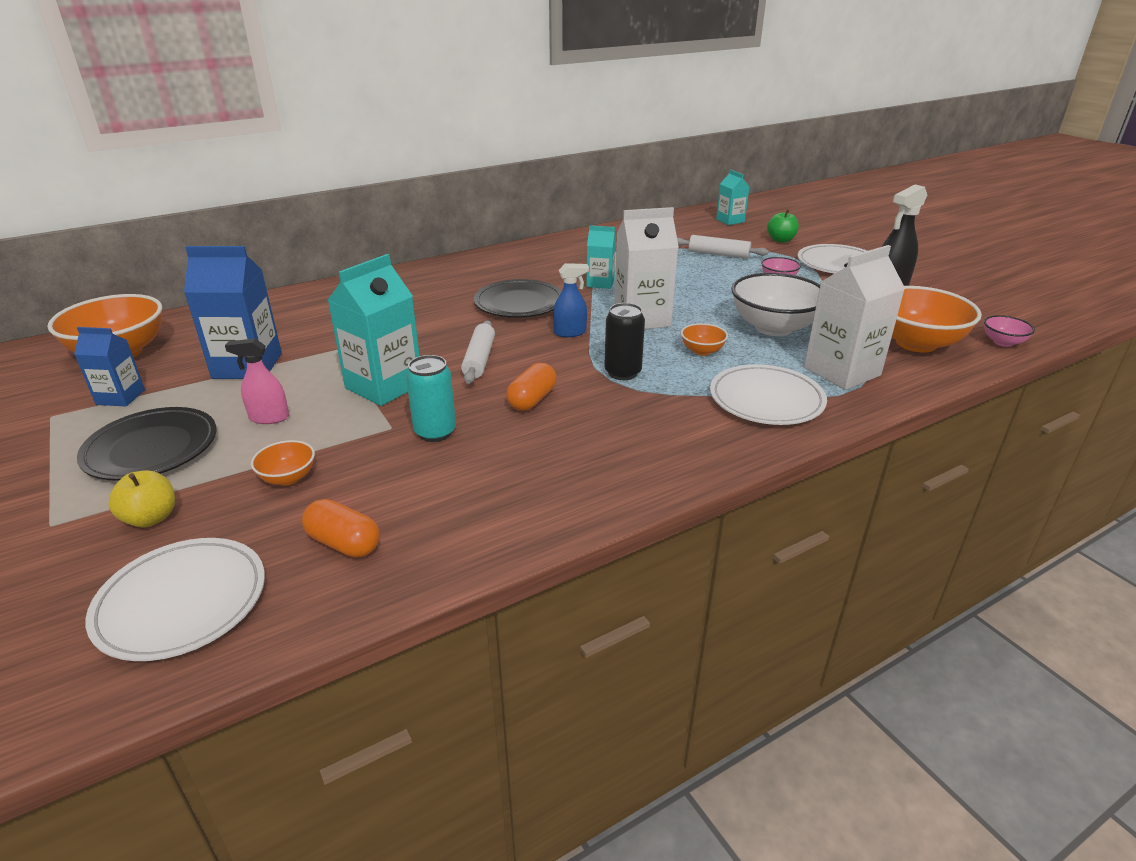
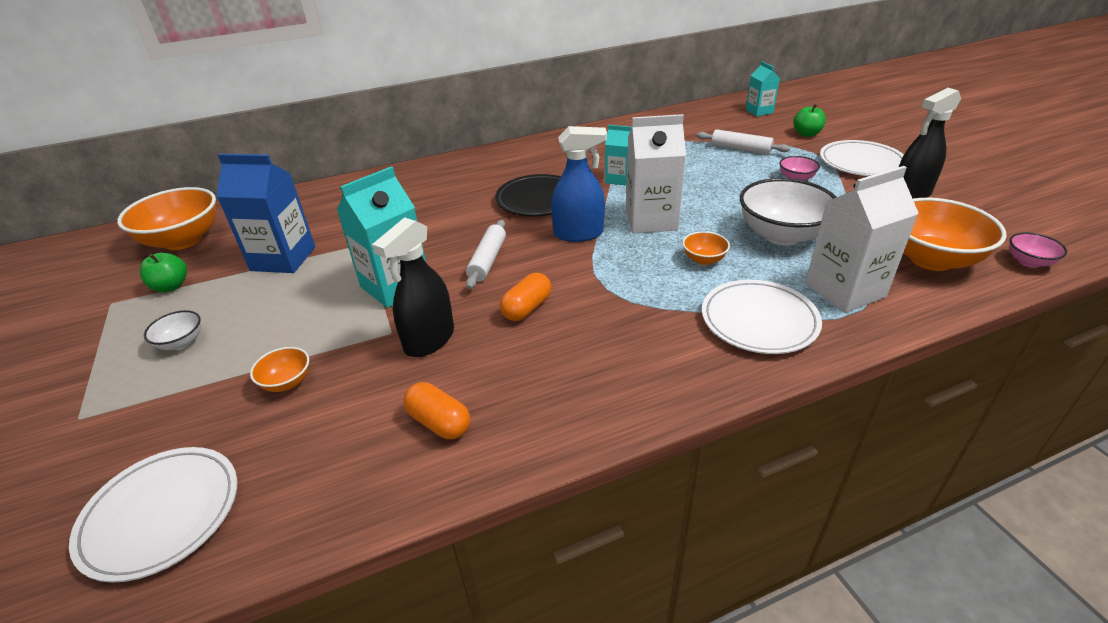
camera: 10 degrees right, 5 degrees up
(120, 397) = (171, 286): blue carton -> green apple
(151, 448) = (181, 342): black plate -> white bowl
(151, 518) = (161, 418): yellow apple -> none
(269, 418) = (287, 315): pink spray bottle -> none
(344, 543) = (318, 461): orange capsule -> orange capsule (439, 422)
(435, 432) = (429, 340): turquoise can -> black spray bottle
(570, 333) = (579, 234): blue spray bottle -> blue spray bottle, size x1.60
(622, 373) = (620, 281): black can -> none

